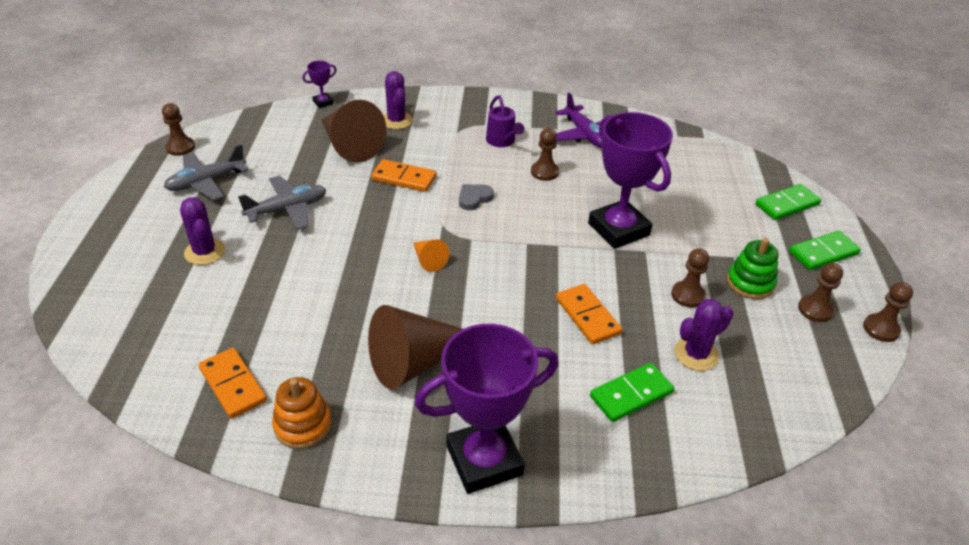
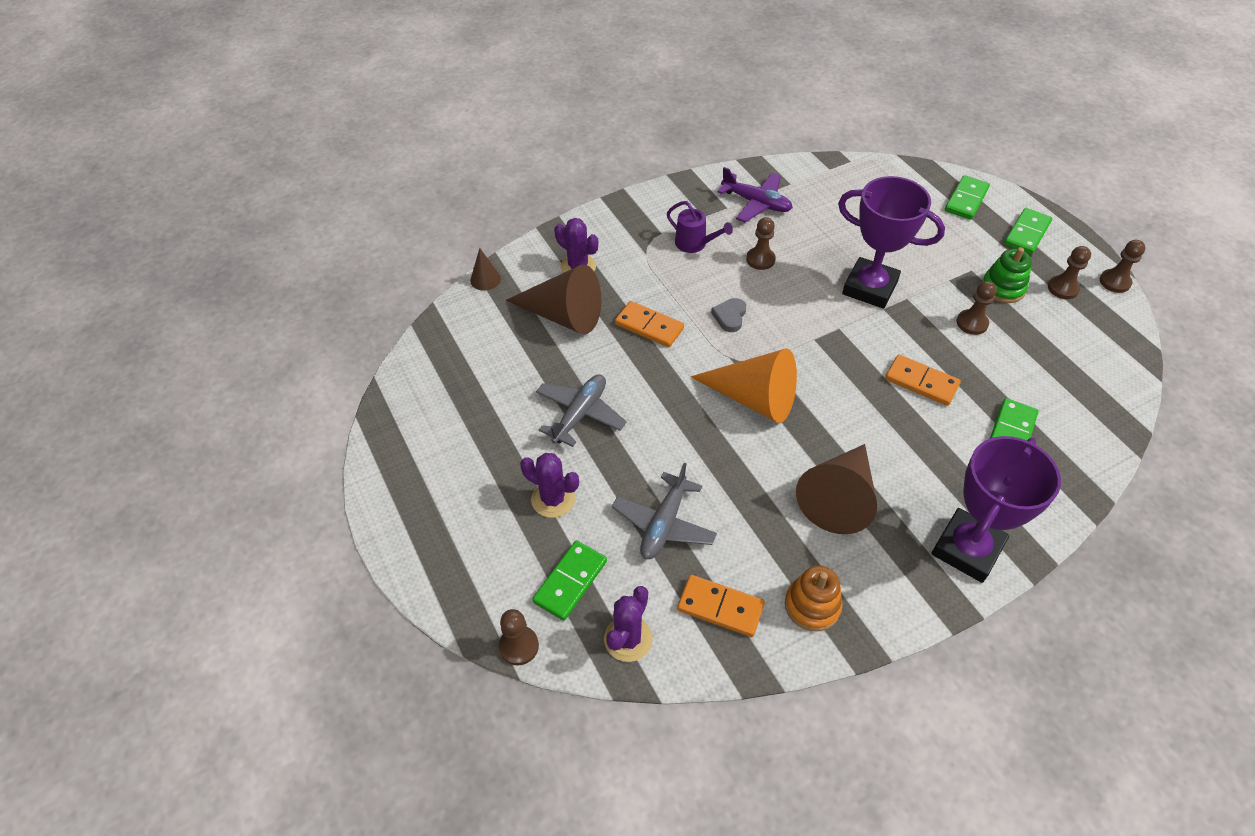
camera: 30 degrees left, 10 degrees up
(152, 309) = (570, 582): none -> green domino
(180, 147) = (398, 401): brown pawn -> brown pawn (519, 646)
(206, 182) = (470, 426): grey plane -> grey plane (664, 524)
(323, 102) = (485, 279): purple trophy -> brown cone
(404, 178) = (649, 326): orange domino -> orange domino turned 45 degrees clockwise
(428, 260) = (754, 398): orange cone -> orange cone, size x2.12
(696, 354) = (1022, 372): purple cactus -> purple cactus (628, 639)

